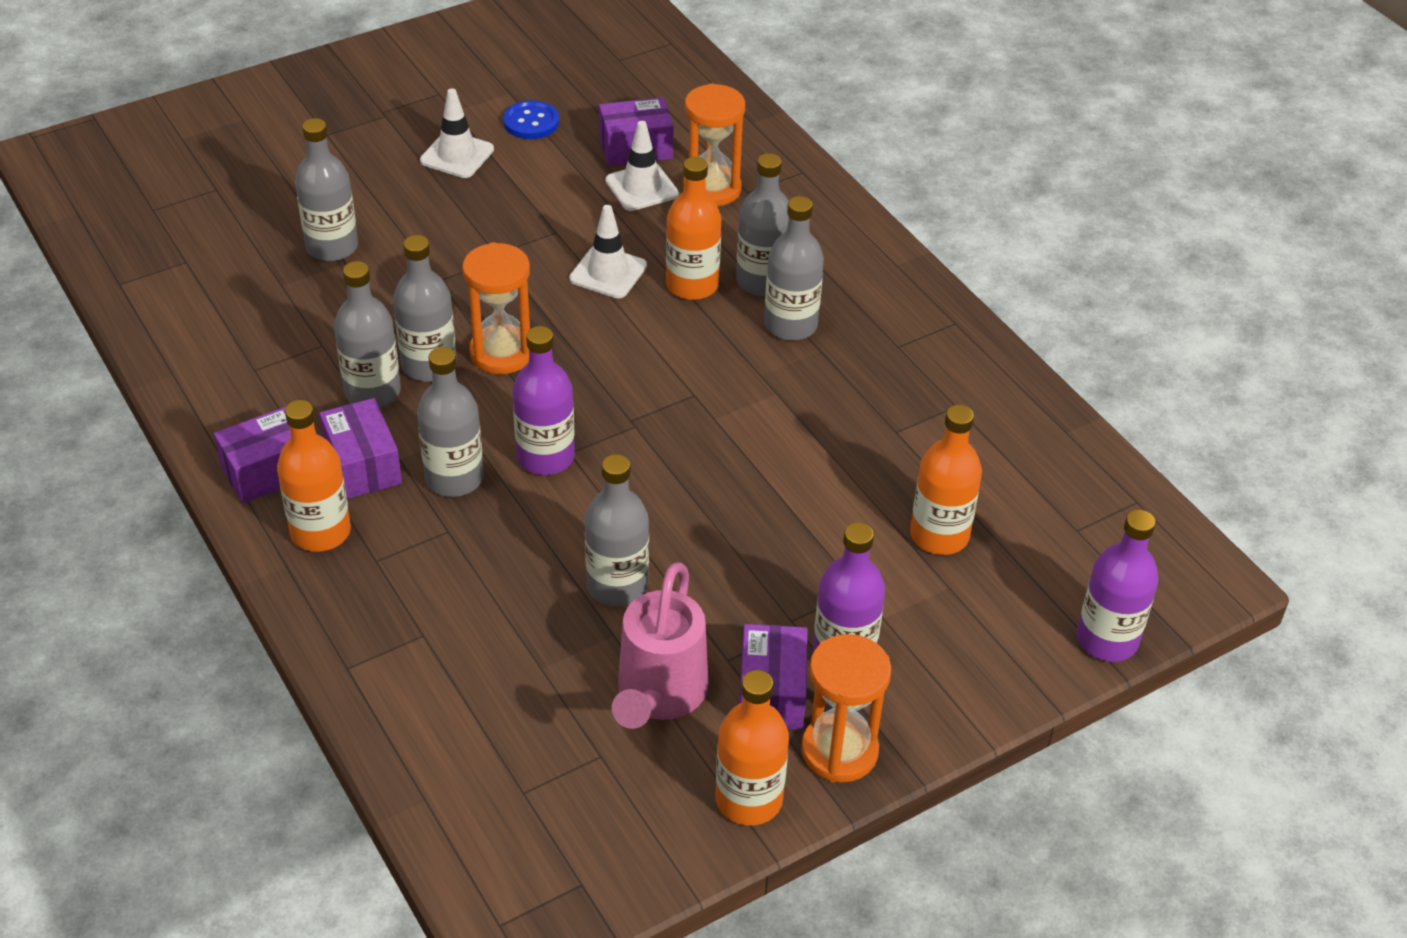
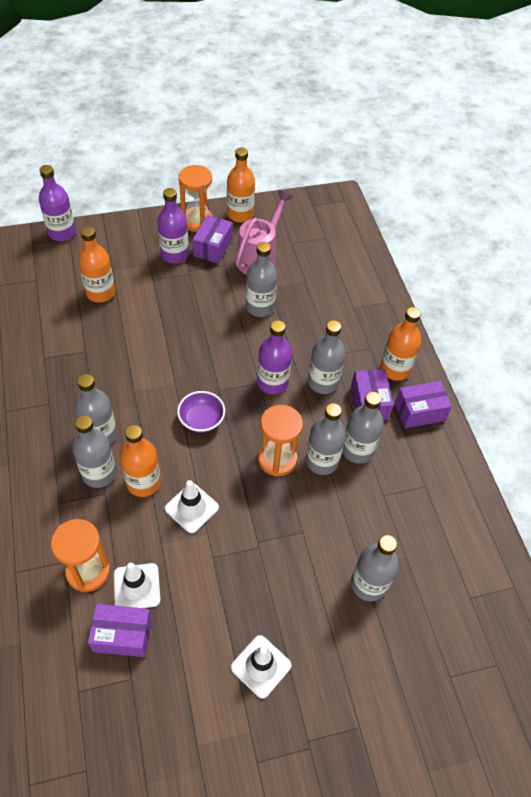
camera: 165 degrees left, 10 degrees up
(531, 122) = (191, 694): blue button -> none
(644, 377) = (201, 420): none -> purple bowl

